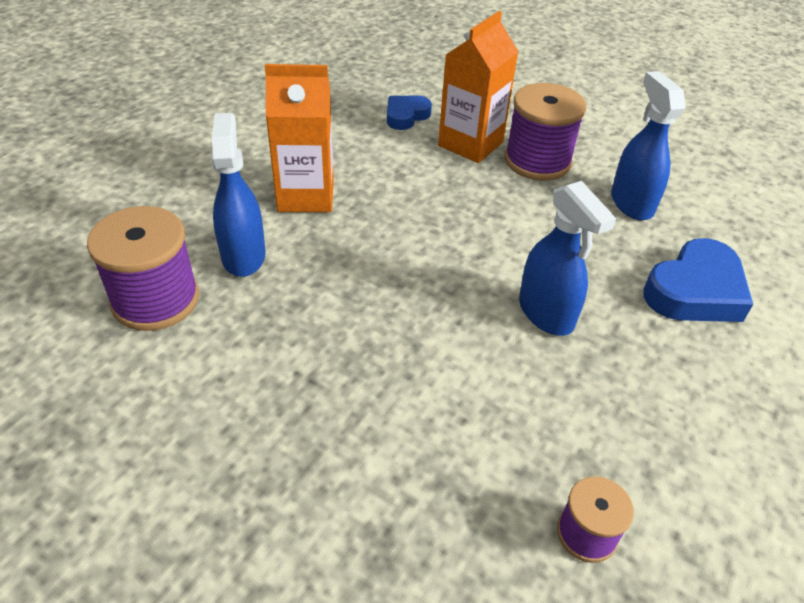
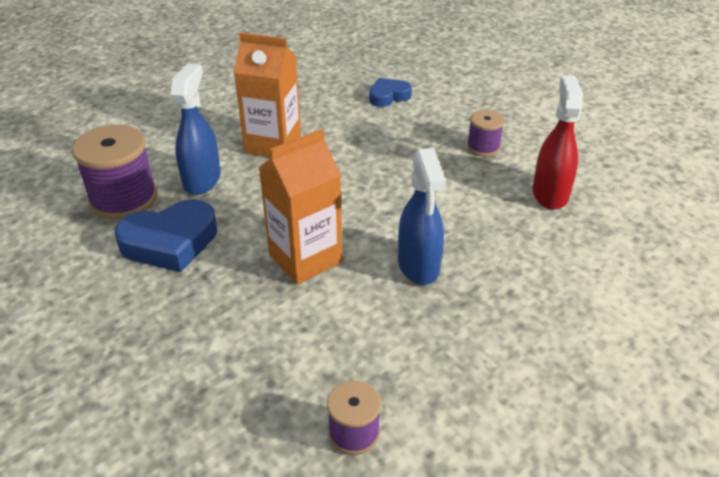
camera: 20 degrees right, 5 degrees down
(470, 144) = (431, 125): orange carton -> orange carton (305, 259)
(537, 161) = (483, 147): purple spool -> purple spool, size x0.55
(631, 203) = (550, 194): blue spray bottle -> red spray bottle
(695, 291) = (566, 274): blue heart -> blue heart (170, 242)

